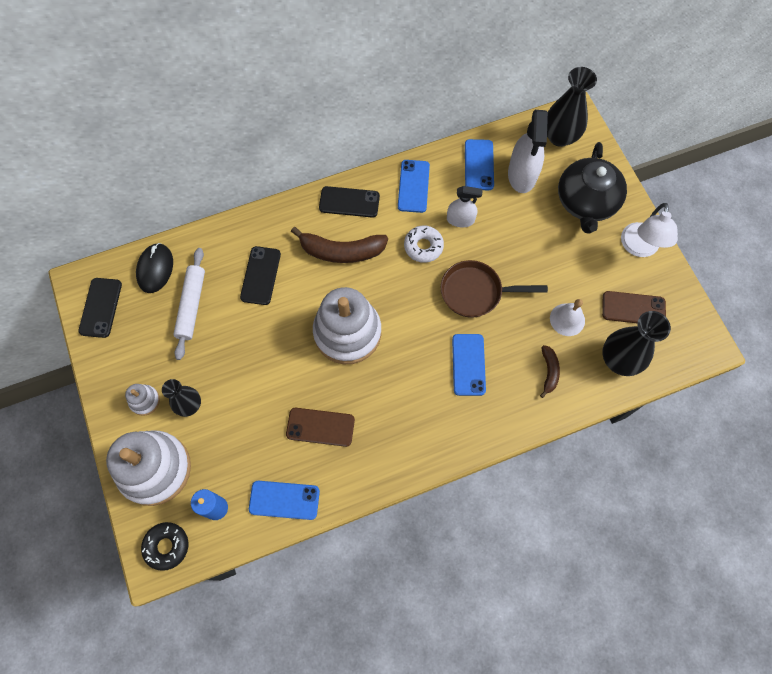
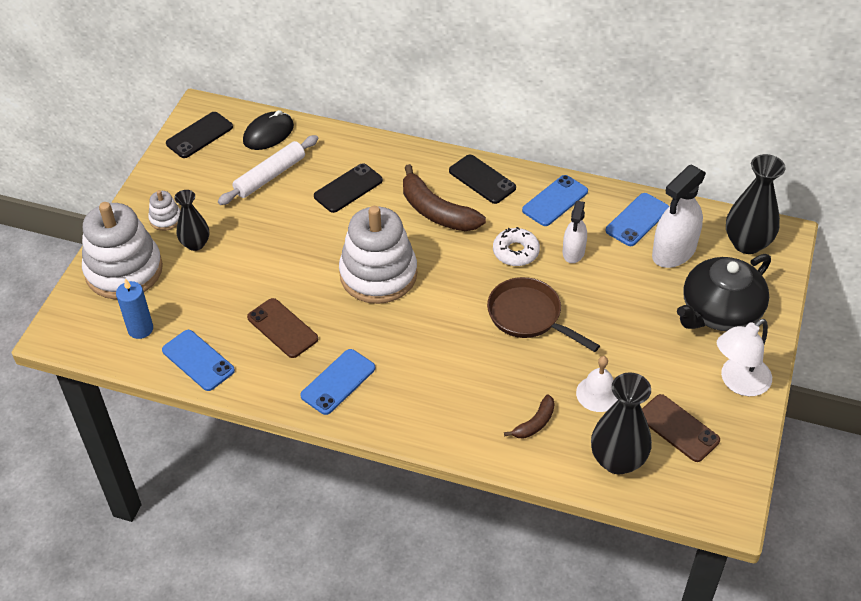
camera: 40 degrees right, 20 degrees down
(166, 546) = (77, 329): black donut -> none
(460, 220) = (573, 252): white spray bottle -> white spray bottle turned 60 degrees clockwise
(468, 364) = (462, 367): blue phone -> blue phone (338, 382)

